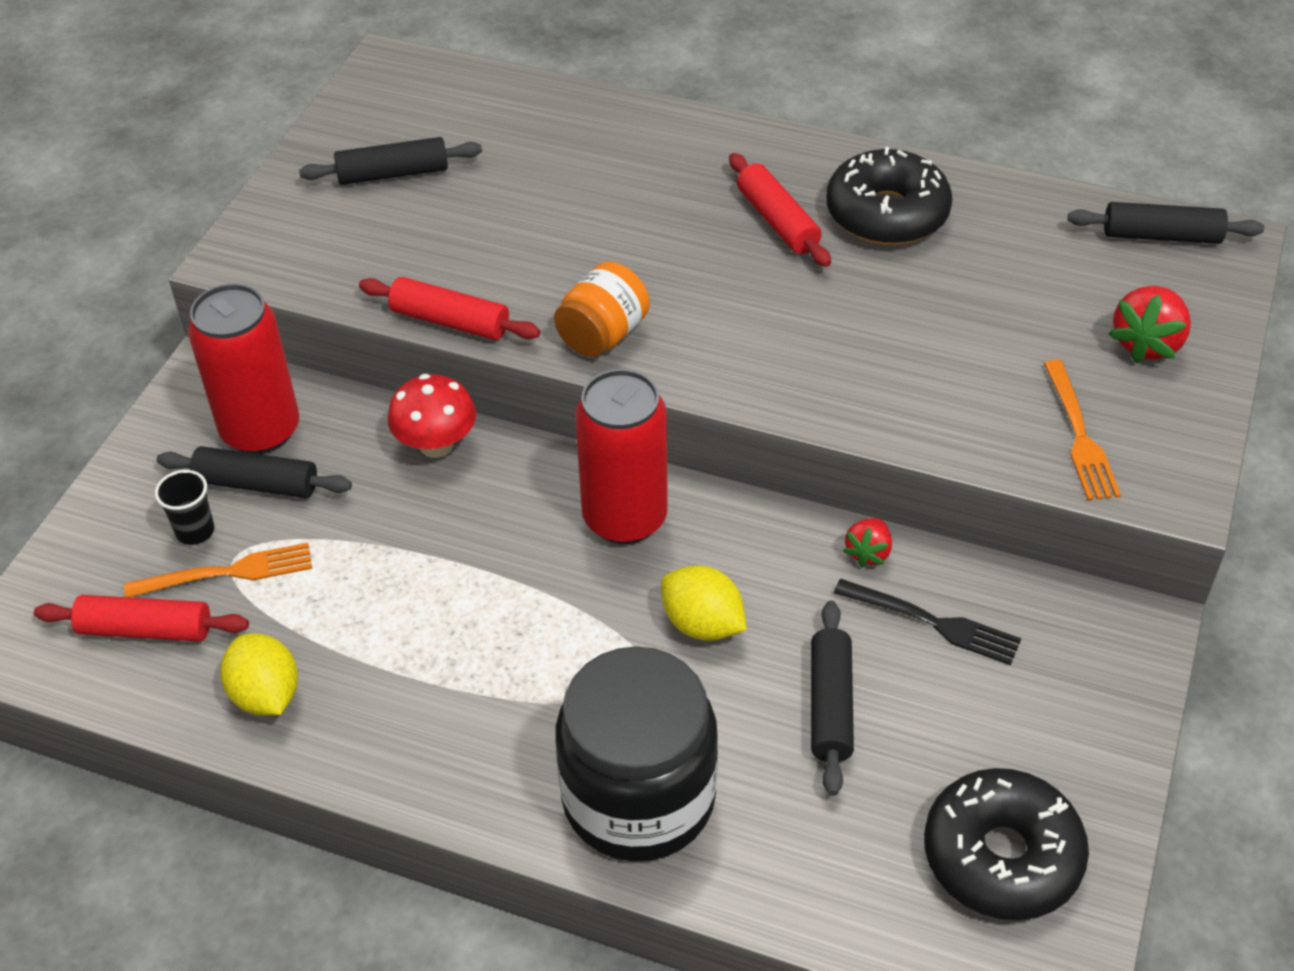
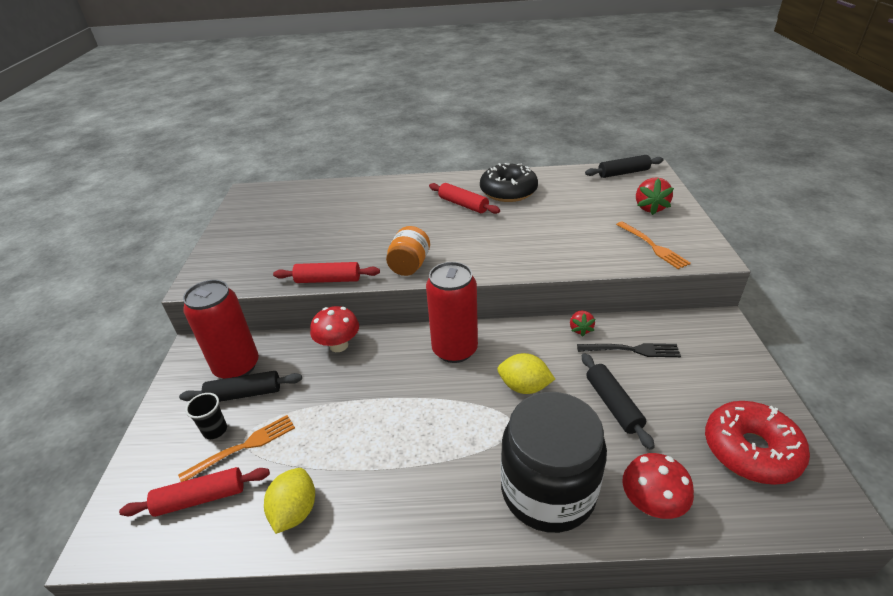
camera: 20 degrees left, 10 degrees down
(266, 695) = (295, 511): yellow lemon -> yellow lemon turned 60 degrees clockwise
(393, 173) = (269, 230): black rolling pin -> none
(780, 873) = (651, 504): none -> red mushroom
(1001, 856) = (750, 450): black donut -> red donut

